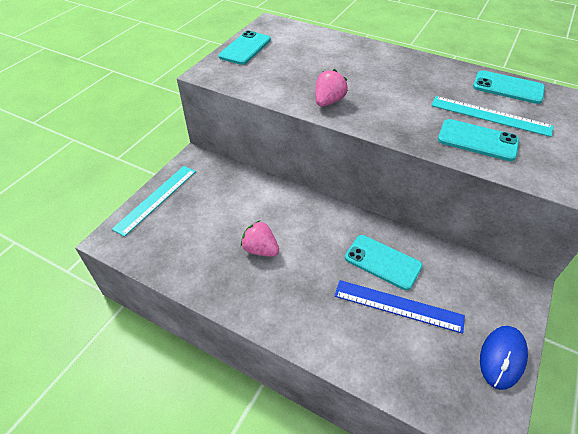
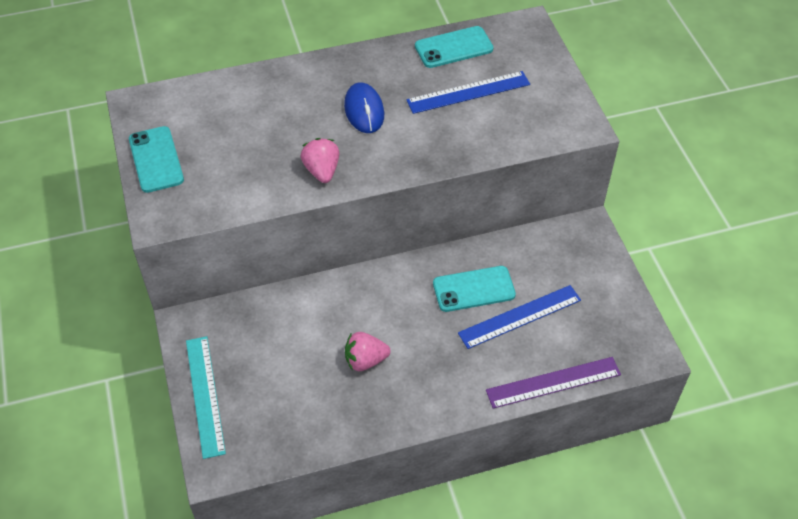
camera: 45 degrees left, 5 degrees up
(374, 375) = (553, 382): none -> purple ruler
(477, 140) = (482, 127): turquoise phone -> none
(490, 116) = (468, 92): turquoise ruler -> blue ruler
(502, 358) = (619, 297): blue mouse -> blue mouse (364, 110)

